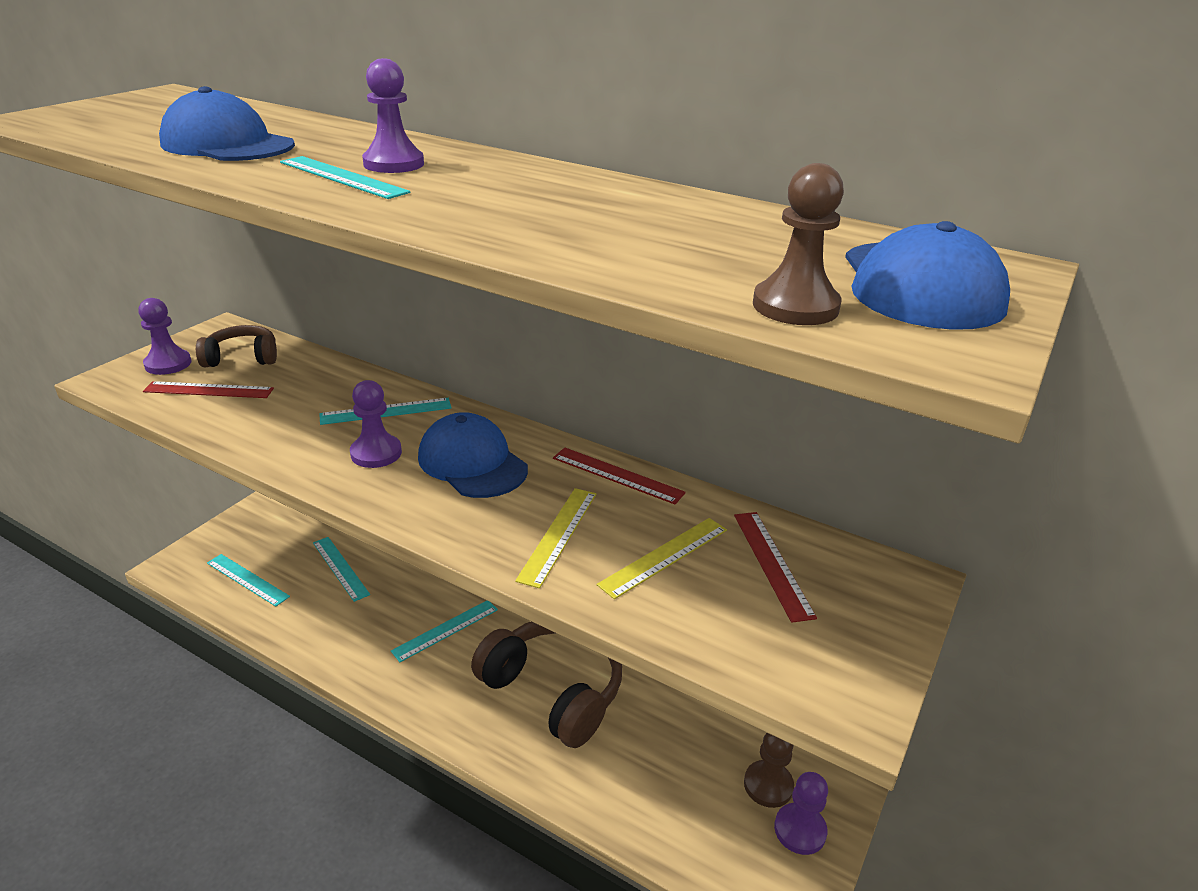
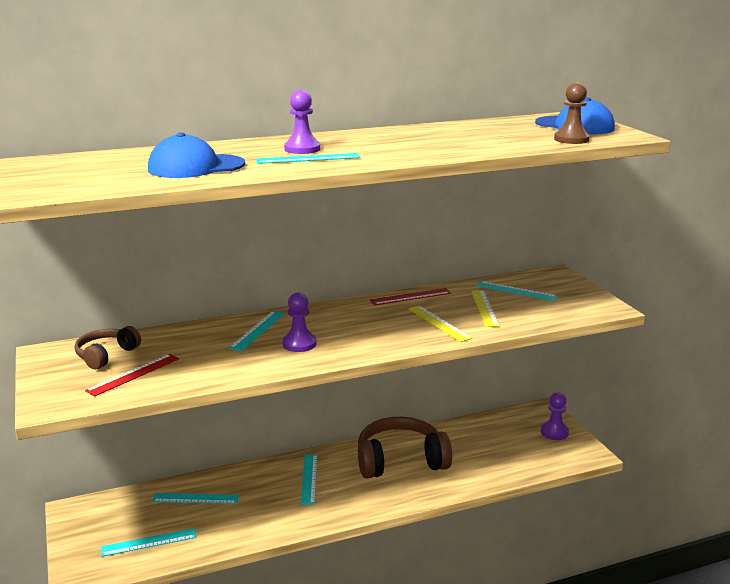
camera: 50 degrees left, 10 degrees down
(168, 364) = (65, 381): purple pawn -> none
(472, 462) = (348, 323): blue cap -> none
(768, 785) = (524, 428): brown pawn -> none
(772, 563) = (516, 291): red ruler -> turquoise ruler

